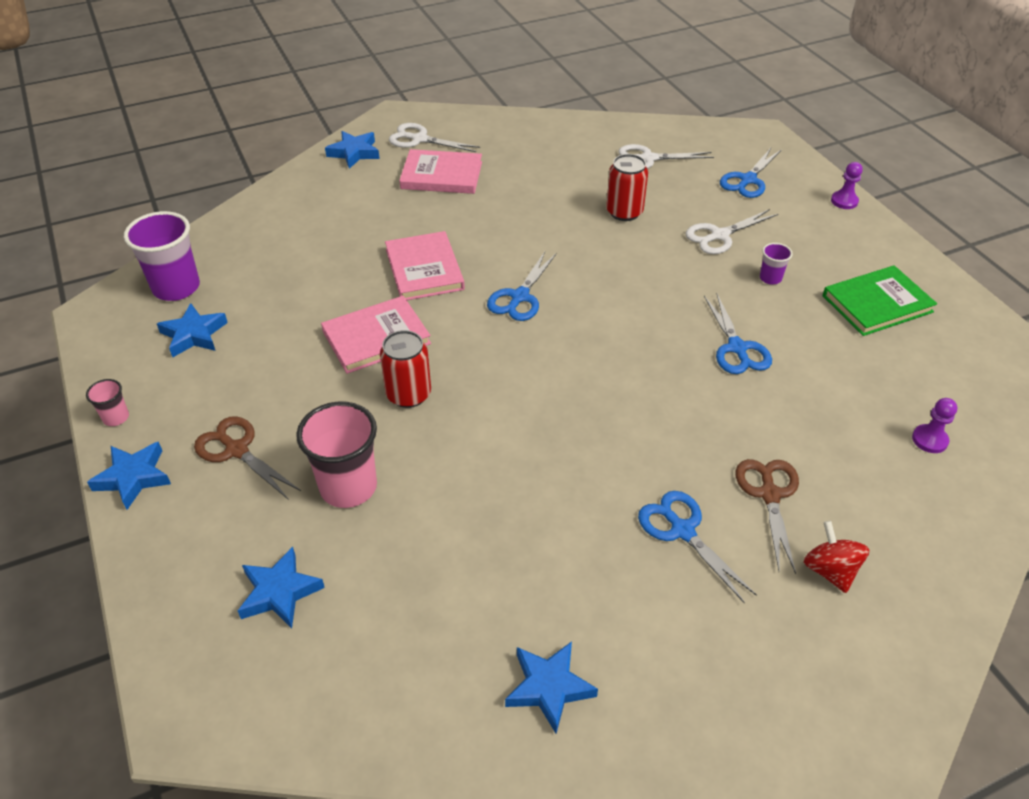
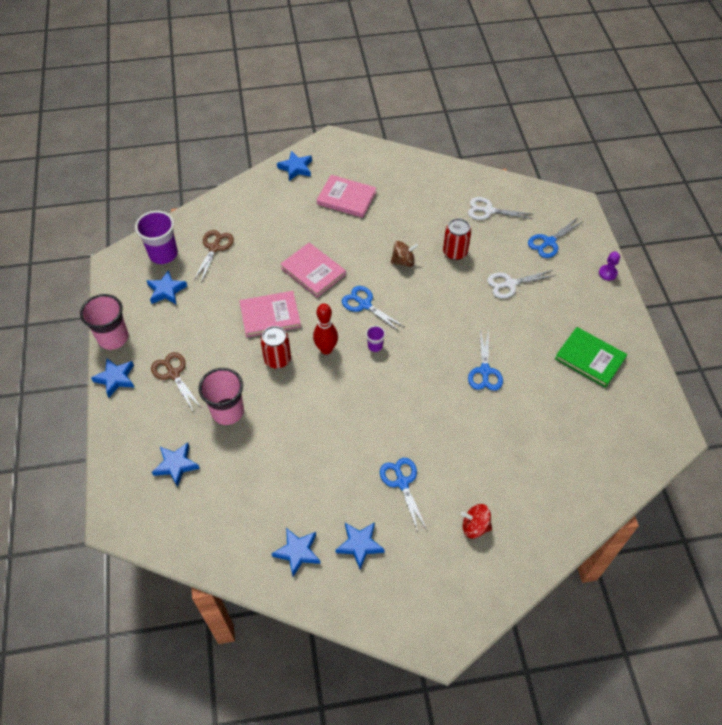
camera: 15 degrees right, 10 degrees up
(116, 418) = (113, 338): pink cup -> pink cup, size x2.08
(419, 139) = (341, 164): white scissors -> none
(424, 269) = (313, 271): pink book -> pink book turned 45 degrees counterclockwise
(482, 366) = (326, 349): none -> red bowling pin
(519, 297) = (364, 304): blue scissors -> blue scissors turned 90 degrees clockwise
(555, 235) = (403, 261): none -> brown spinning top
(653, 647) = (359, 545): none -> blue star
(769, 494) = (461, 473): brown scissors -> brown scissors (214, 248)
(770, 278) = (529, 324): purple cup -> purple cup (375, 346)
(830, 570) = (475, 526): red spinning top -> red spinning top turned 75 degrees counterclockwise
(877, 304) = (590, 358): green book -> green book turned 45 degrees clockwise
(929, 440) = (574, 461): purple pawn -> none

